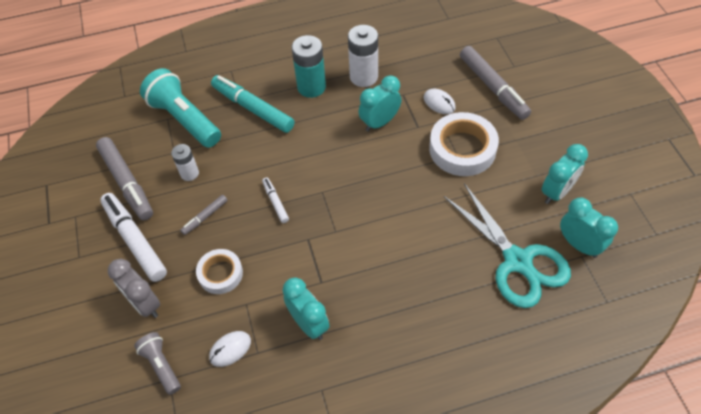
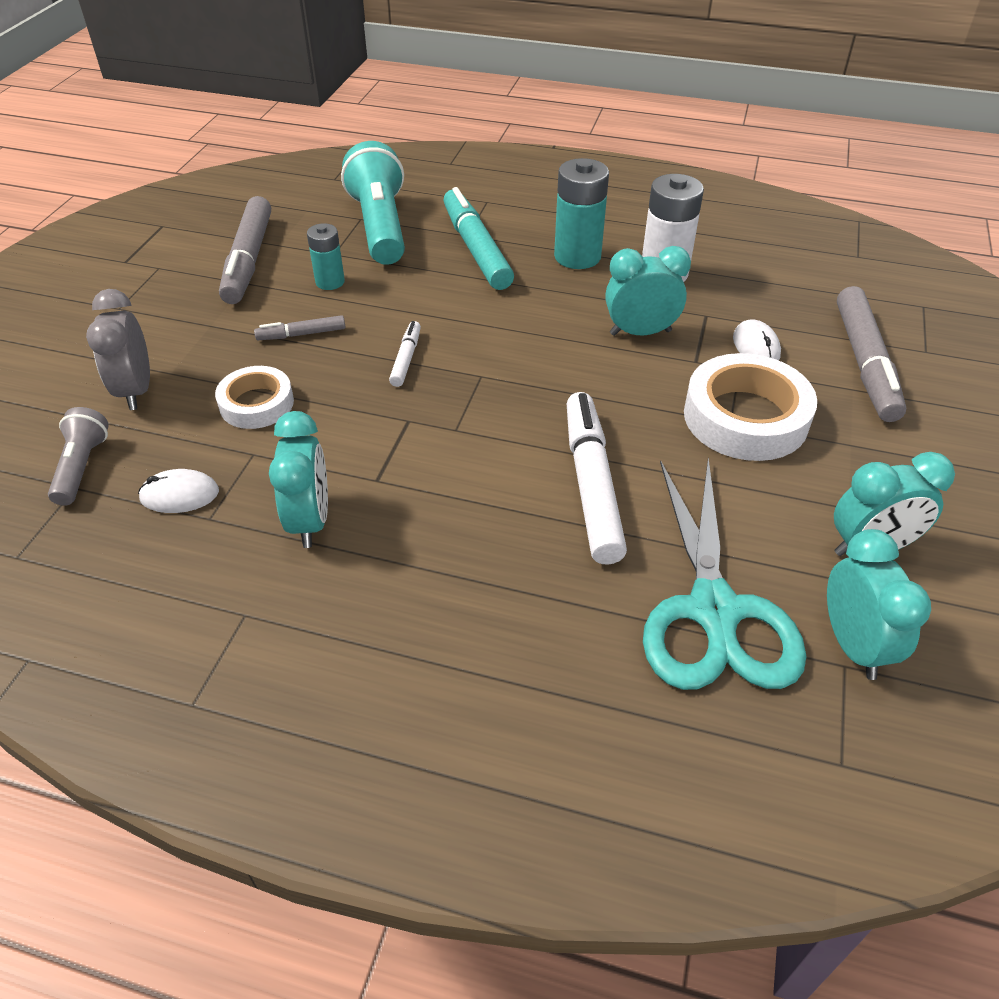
camera: 30 degrees right, 10 degrees down
(135, 240) = (196, 320): white marker -> white marker (591, 485)
(189, 173) = (330, 282): white battery -> turquoise battery

